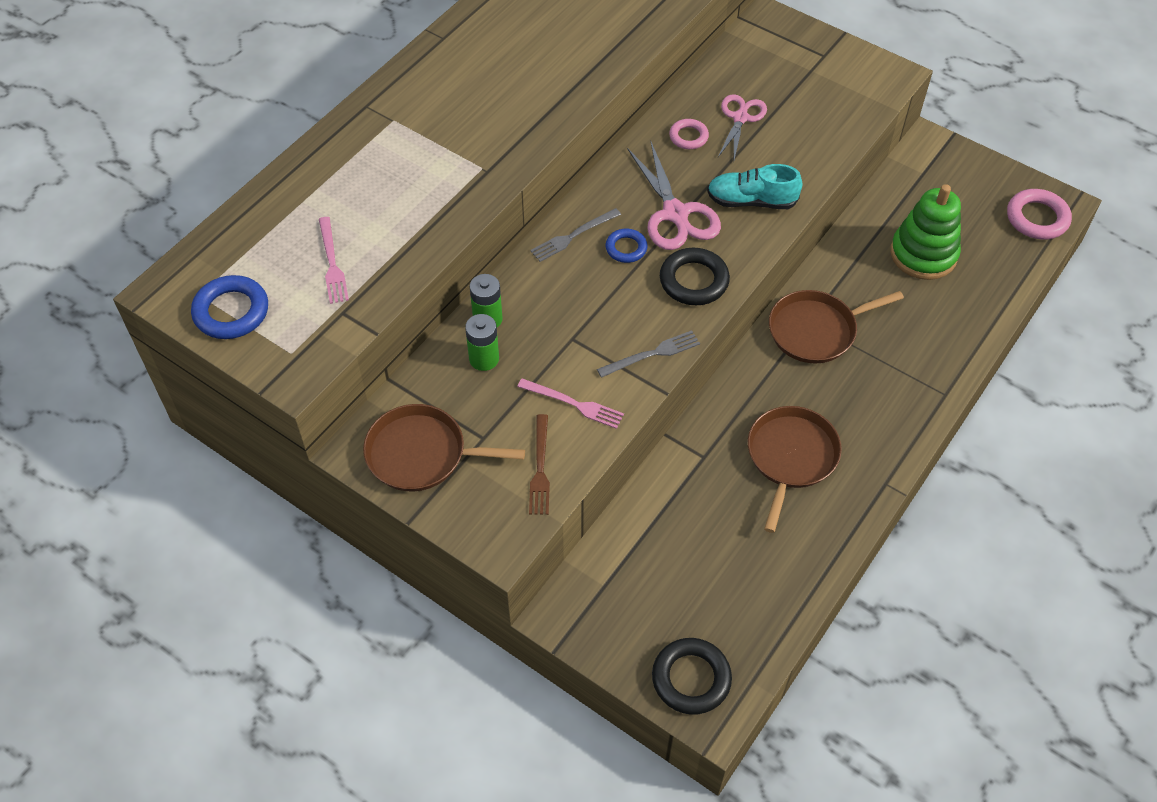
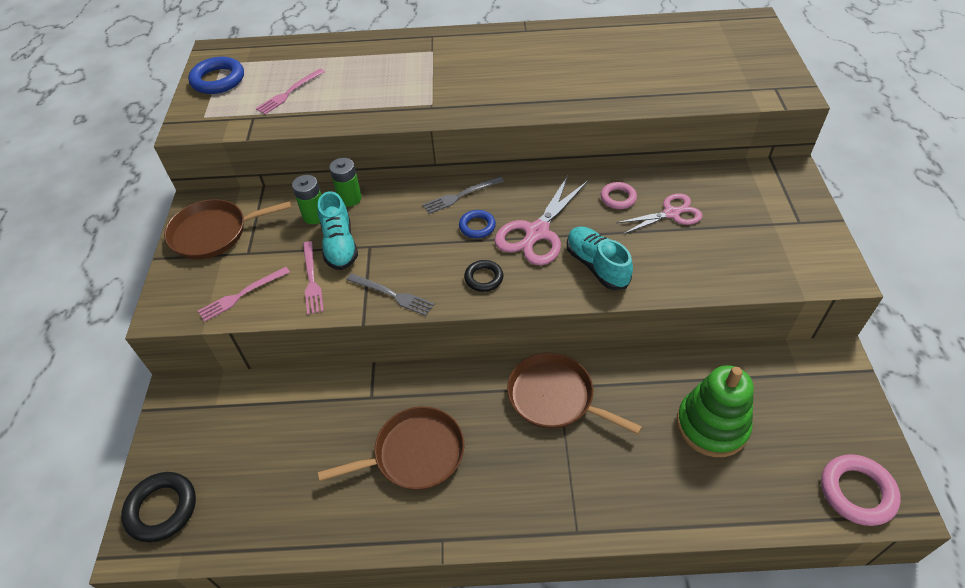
camera: 55 degrees right, 5 degrees down
(422, 454) = (213, 233): brown pan -> brown pan turned 75 degrees counterclockwise
(540, 468) = (241, 295): brown fork -> pink fork
(547, 360) = (339, 245): none -> turquoise shoe
(573, 236) = (461, 195): grey fork -> grey fork turned 45 degrees counterclockwise
(694, 281) = (483, 278): black ring -> black ring, size x0.61

